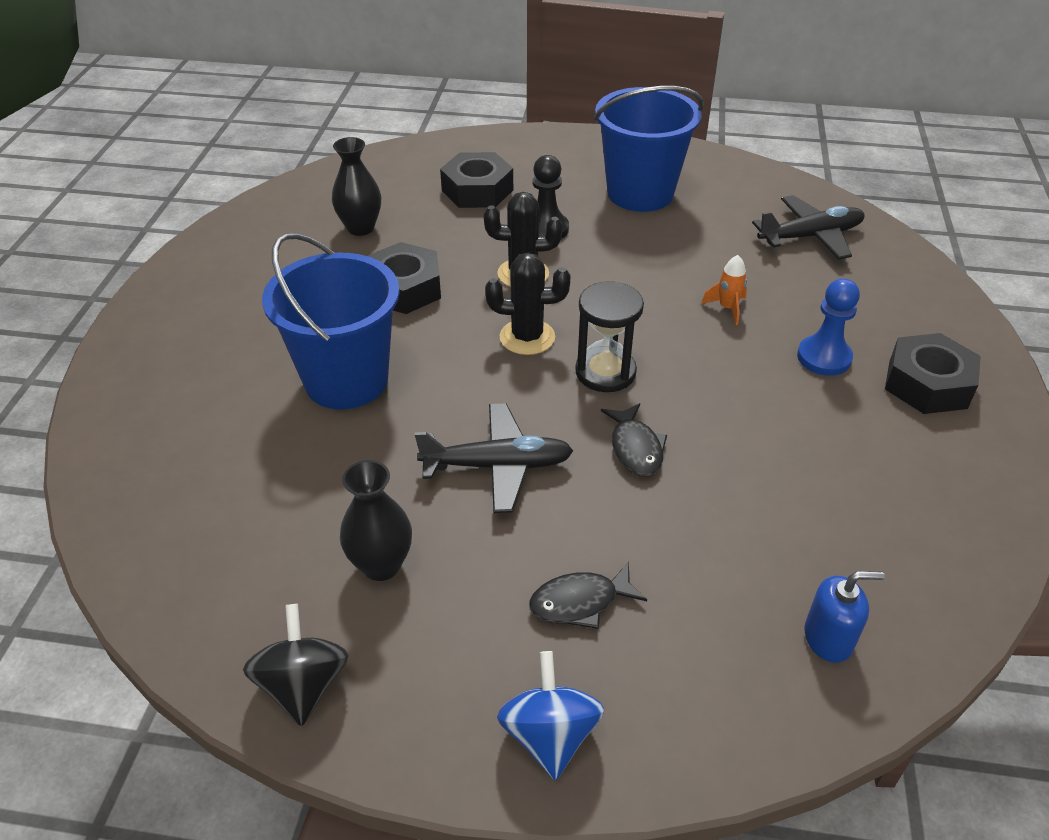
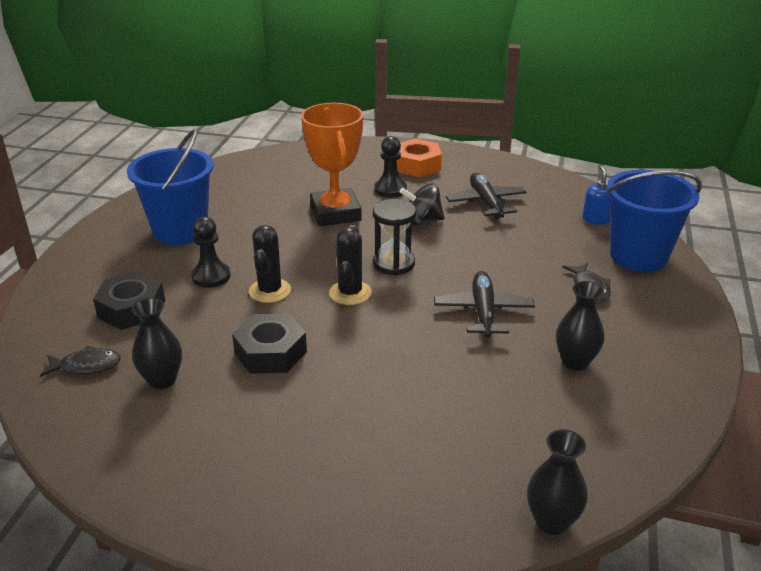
camera: 85 degrees left, 10 degrees down
(99, 519) = (552, 521): none -> black vase
(303, 685) = (674, 393): black spinning top -> black spinning top (422, 221)
(346, 380) = (388, 383): blue bucket -> blue bucket (638, 256)
(549, 735) = (677, 303): blue spinning top -> none
(635, 448) = (466, 259): black fish -> black fish (86, 366)
(727, 308) = (335, 213): orange rocket -> orange trophy
(811, 236) = (266, 175): black plane -> black plane (486, 203)
(824, 357) = (390, 189): blue pawn -> black pawn
(927, 384) = (417, 165): black nut -> orange nut

